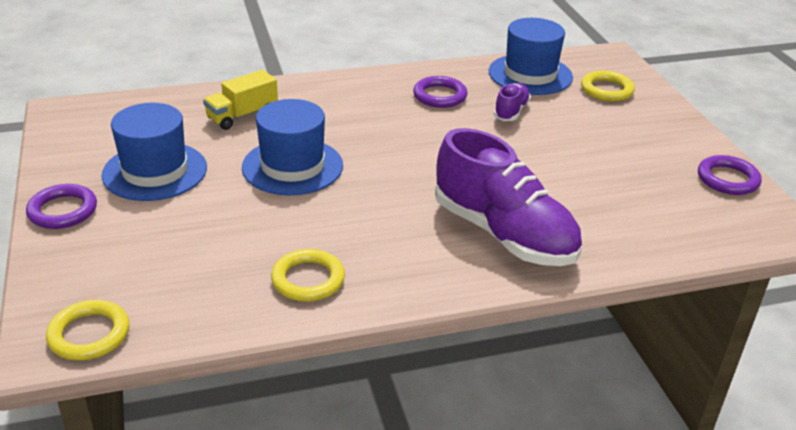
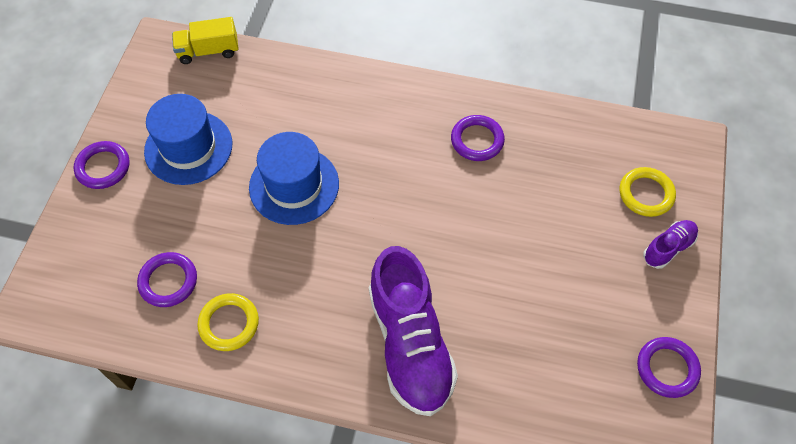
camera: 30 degrees right, 25 degrees up
(89, 334) = (58, 309): yellow ring -> none
(211, 270) = (168, 281): none -> purple ring
(242, 116) = (292, 102): yellow truck -> yellow truck (208, 51)
(511, 111) = (528, 189): purple shoe -> purple shoe (668, 248)
(530, 74) = (585, 141): blue hat -> none

